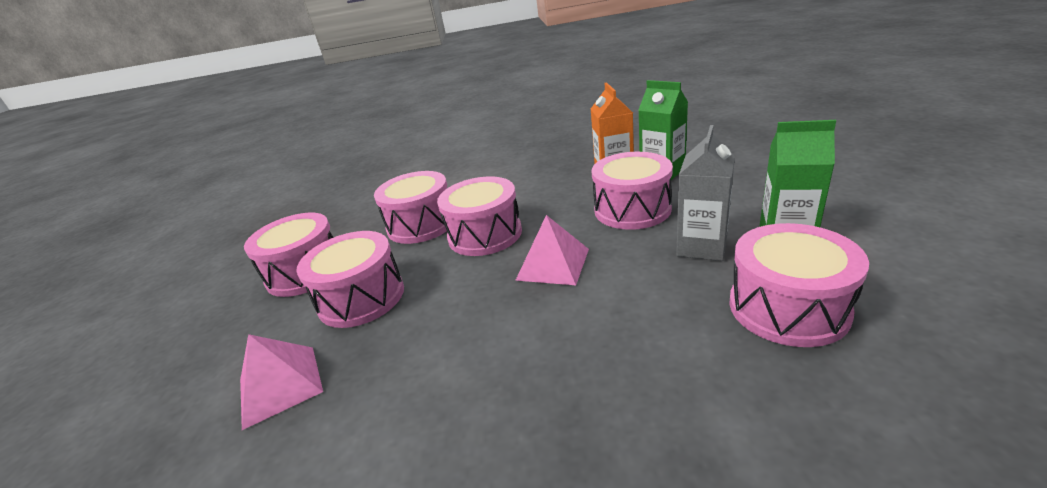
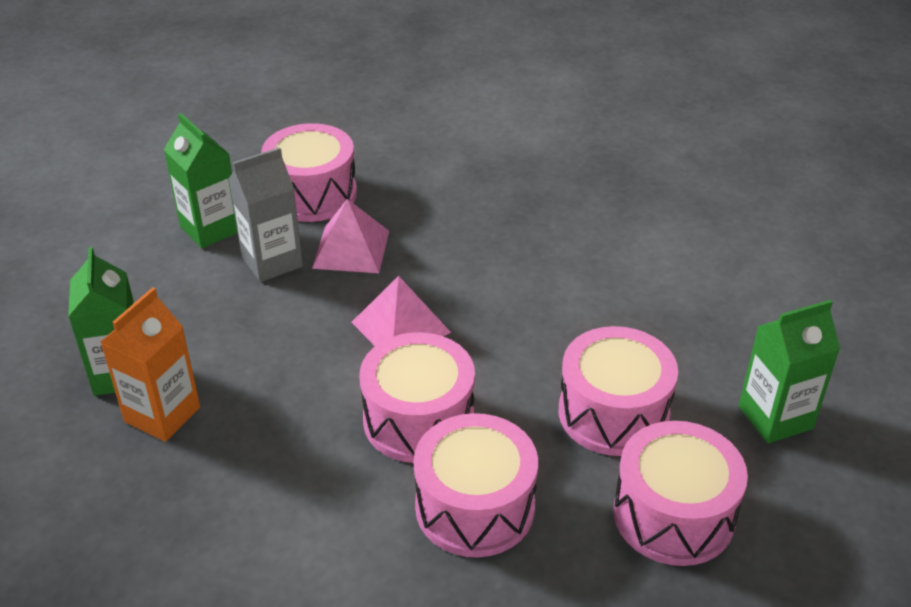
camera: 150 degrees left, 10 degrees up
(227, 360) = (775, 417): none -> green carton
(280, 385) = (717, 354): pink pyramid -> pink pyramid (351, 249)
(632, 209) = (244, 341): pink drum -> none

